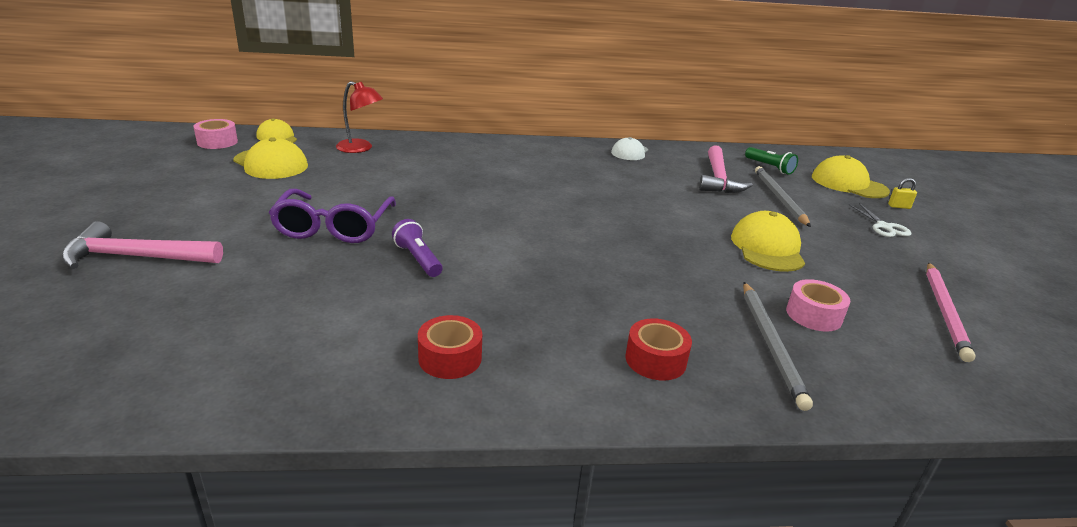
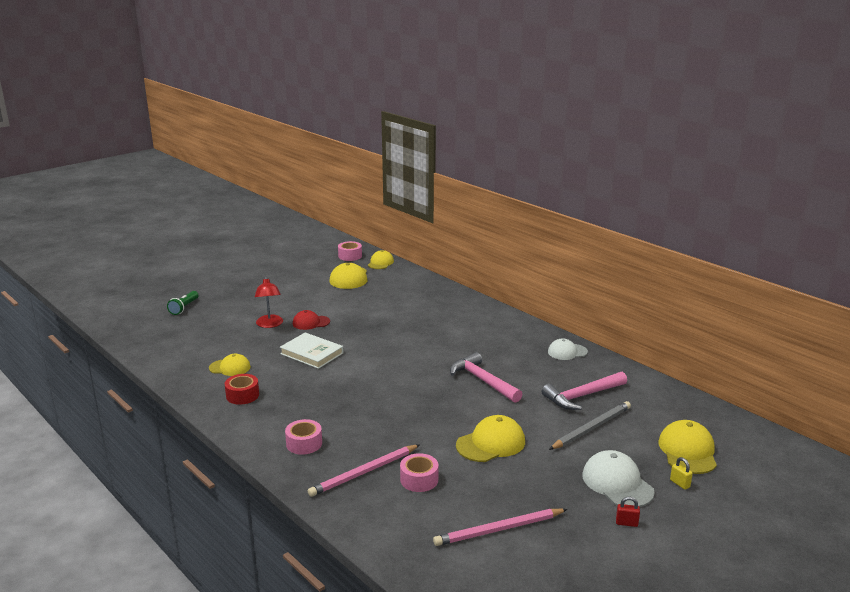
camera: 55 degrees right, 5 degrees down
(135, 257) = (228, 303): pink hammer -> pink hammer (482, 380)
(334, 227) = (311, 322): purple glasses -> red cap
(344, 335) = (230, 367): none -> yellow cap
(360, 148) = (407, 285): red lamp -> red lamp (270, 324)
(418, 259) = (312, 353): purple flashlight -> white book
(655, 360) = (304, 443): red tape -> pink tape
(769, 167) = (652, 409): green flashlight -> green flashlight (184, 308)
(770, 344) = (364, 472): grey pencil -> pink pencil
(884, 227) = (617, 483): white scissors -> white cap
(955, 250) = (626, 523): none -> red padlock

